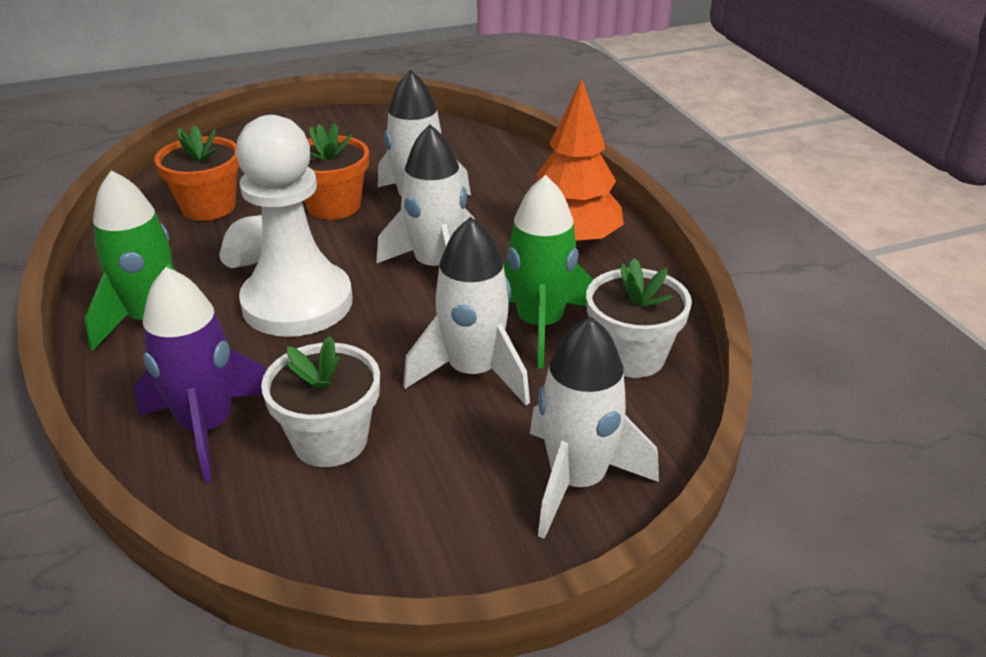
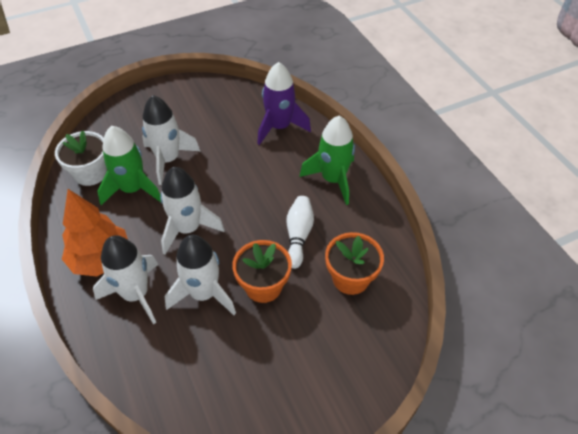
camera: 175 degrees right, 15 degrees up
(297, 303) = (262, 196): white pawn -> none
(330, 440) = (227, 125): white flower pot -> none
(577, 481) = (130, 116): white rocket -> white rocket (135, 294)

